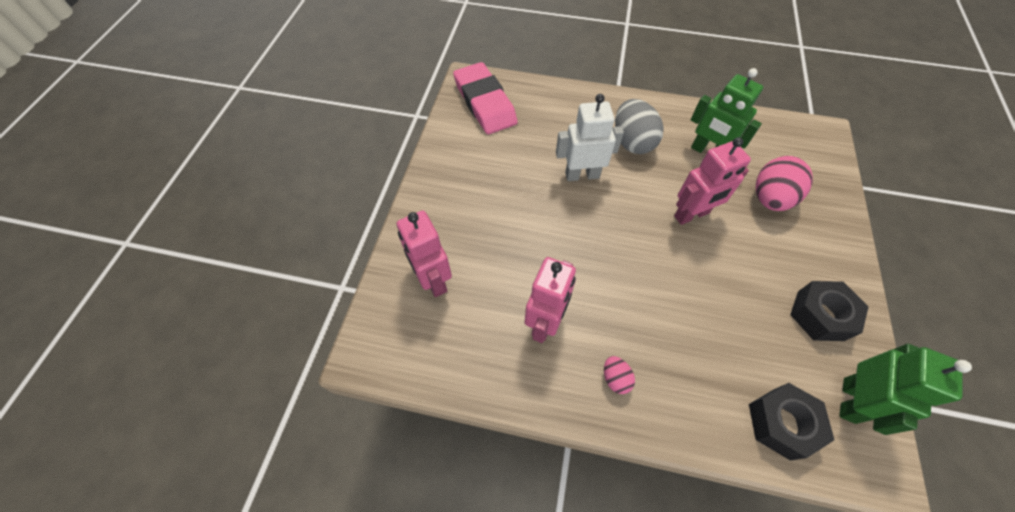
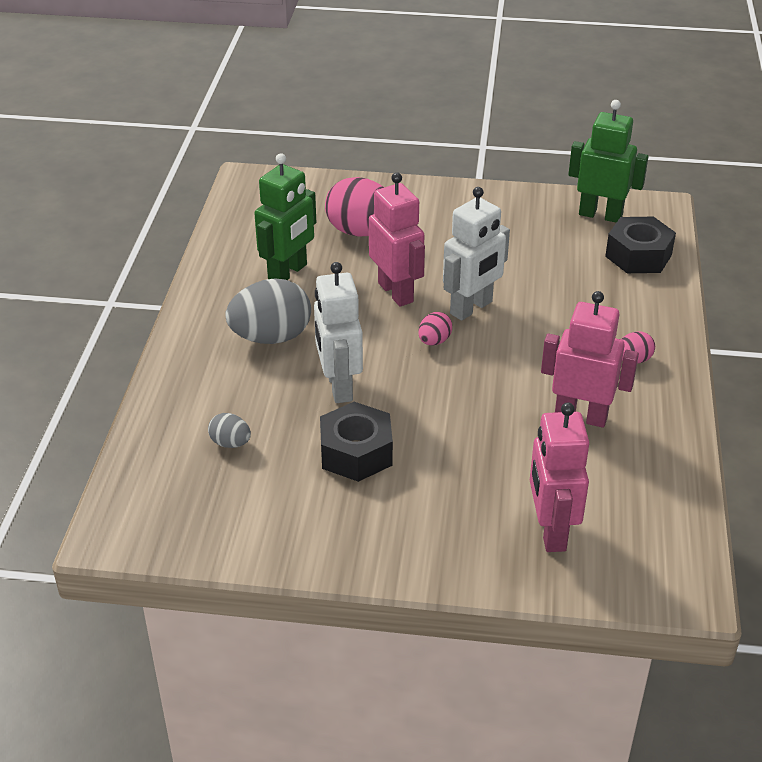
camera: 95 degrees left, 20 degrees down
(433, 280) = (550, 531): pink robot -> pink robot turned 120 degrees clockwise
(485, 103) = (180, 505): pink eraser -> none
(532, 122) = (230, 443): none -> grey egg
(633, 234) = (434, 341): none -> pink egg
(677, 263) = (471, 308): none -> white robot
(820, 315) = (513, 218): black nut -> black nut (356, 452)

